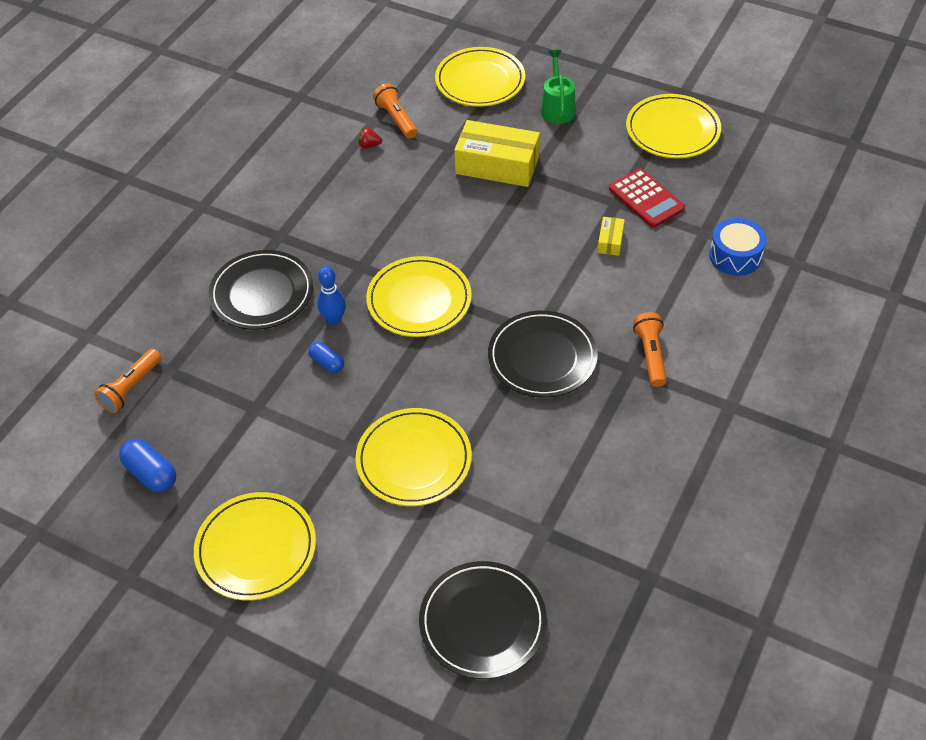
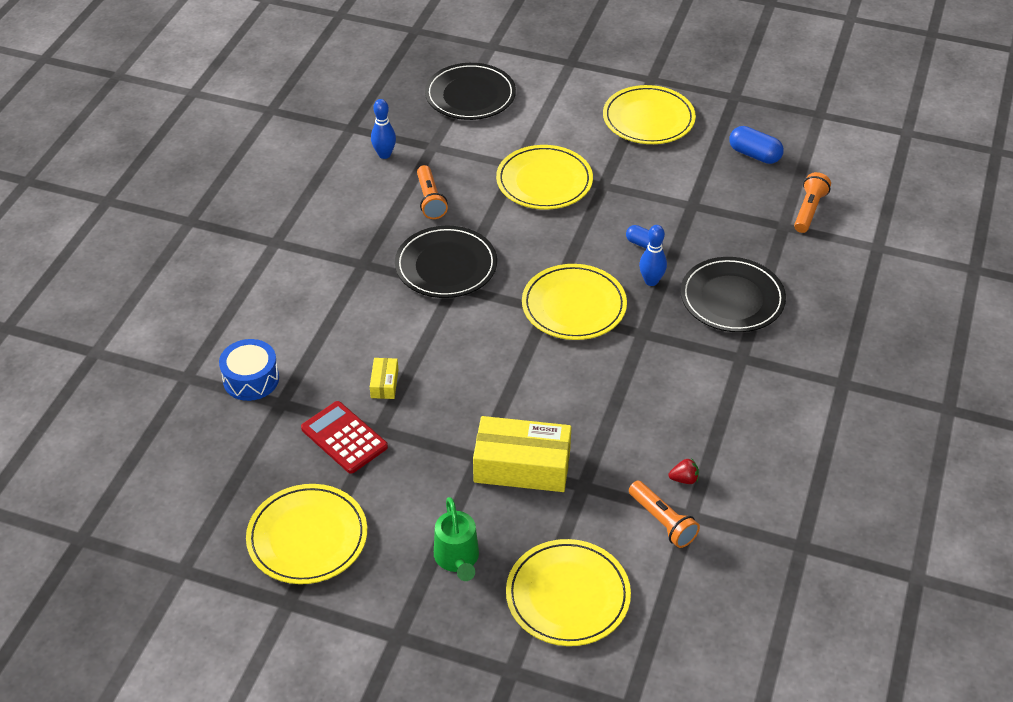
camera: 170 degrees right, 5 degrees down
(605, 524) = (384, 154): none -> blue bowling pin
(650, 355) = (344, 276): orange flashlight -> orange flashlight (430, 200)

